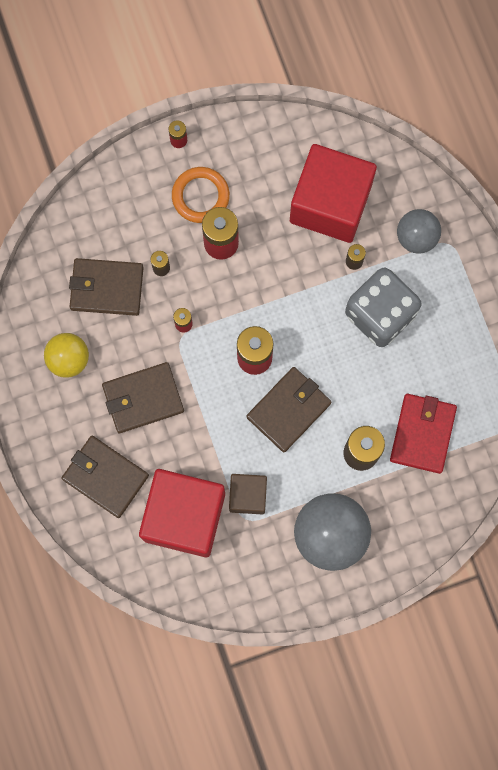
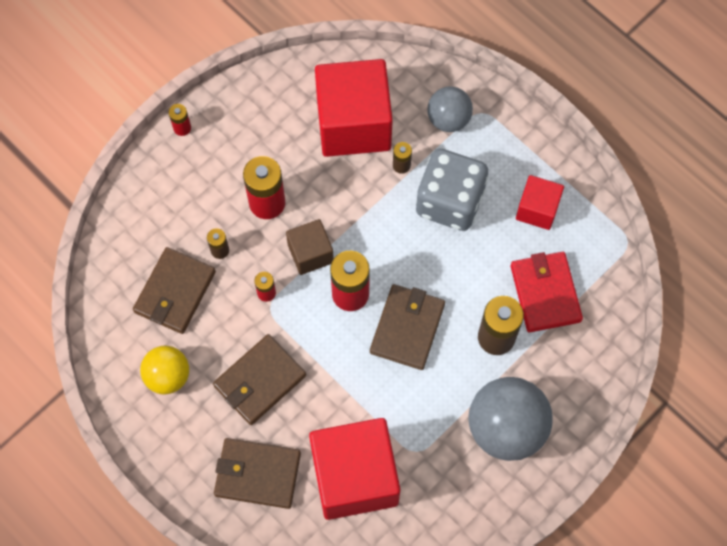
camera: 25 degrees left, 10 degrees down
(106, 288) = (175, 292): brown wallet -> brown wallet turned 45 degrees counterclockwise
(200, 196) = (227, 169): orange ring -> none
(248, 496) = (407, 427): brown cube -> brown cube (310, 253)
(453, 355) = (537, 209): none -> red cube

